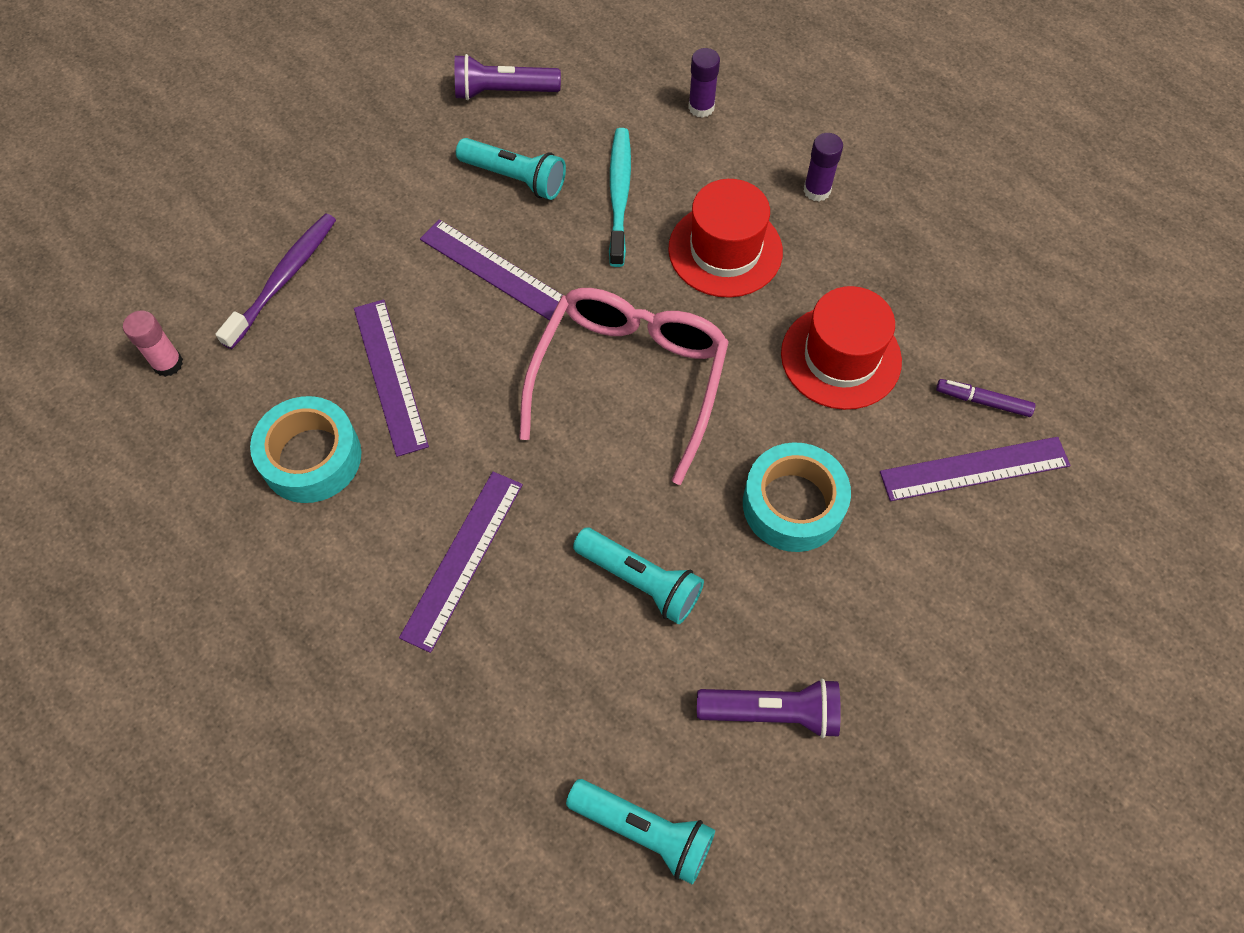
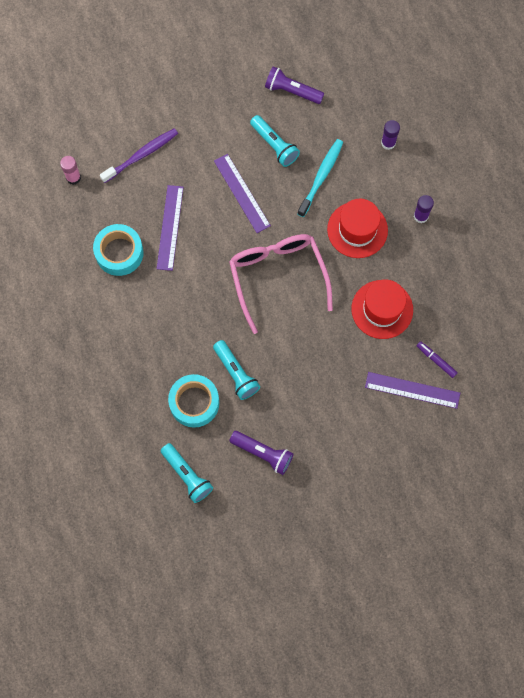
camera: 25 degrees right, 10 degrees up
(463, 559) = (165, 329): purple ruler -> none
(629, 379) = (278, 277): pink glasses -> pink glasses turned 60 degrees counterclockwise
(793, 504) = (320, 369): turquoise tape -> turquoise tape (194, 403)

